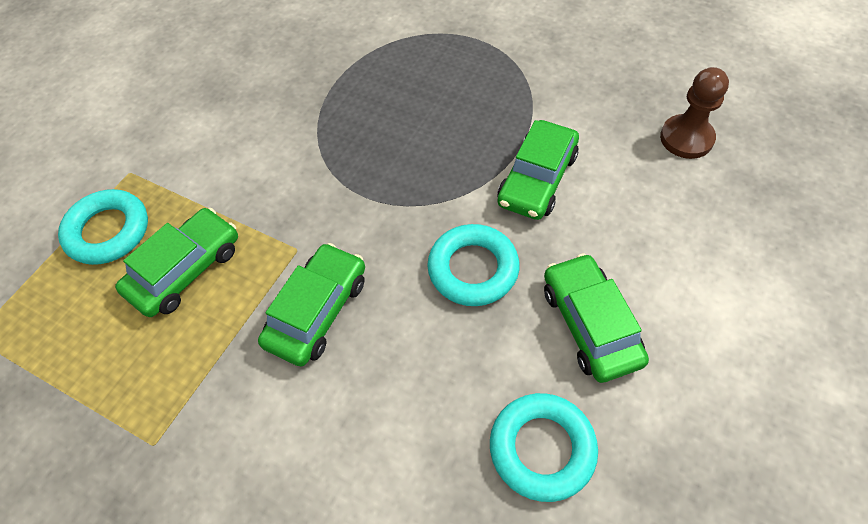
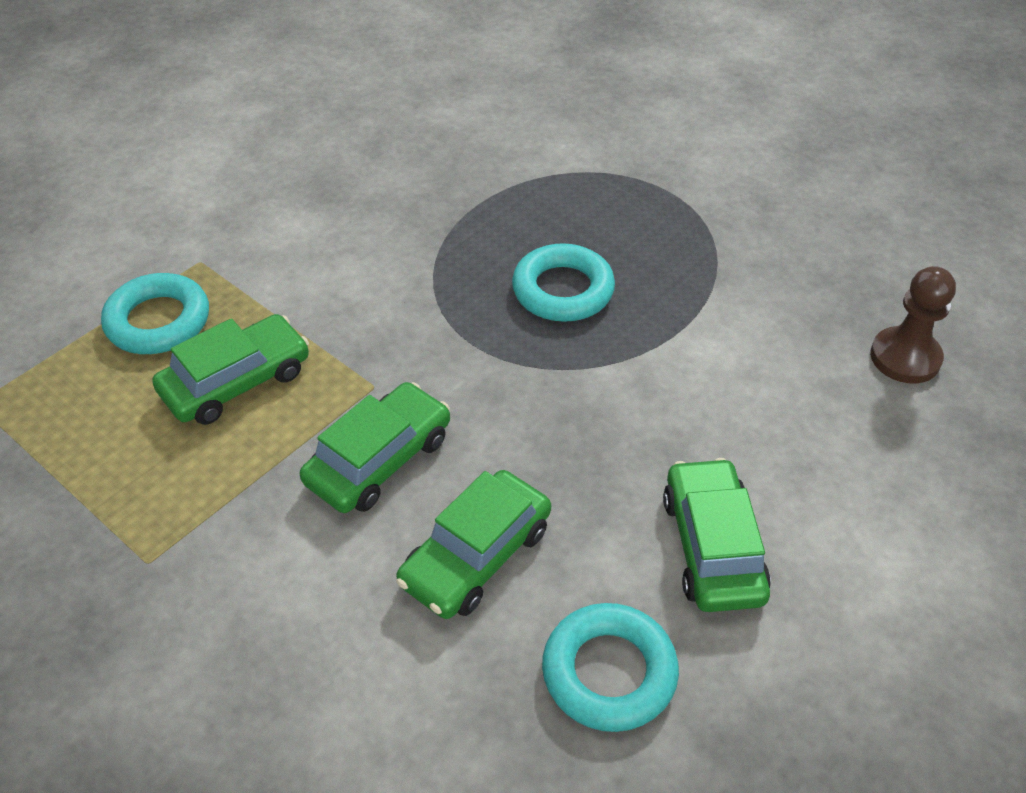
camera: 10 degrees right, 10 degrees down
(473, 269) = (583, 453): turquoise ring -> turquoise ring (563, 290)
(537, 179) = (694, 367): green car -> green car (476, 555)

